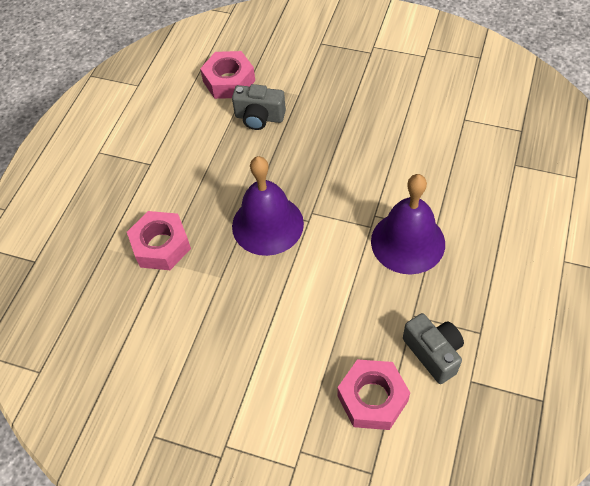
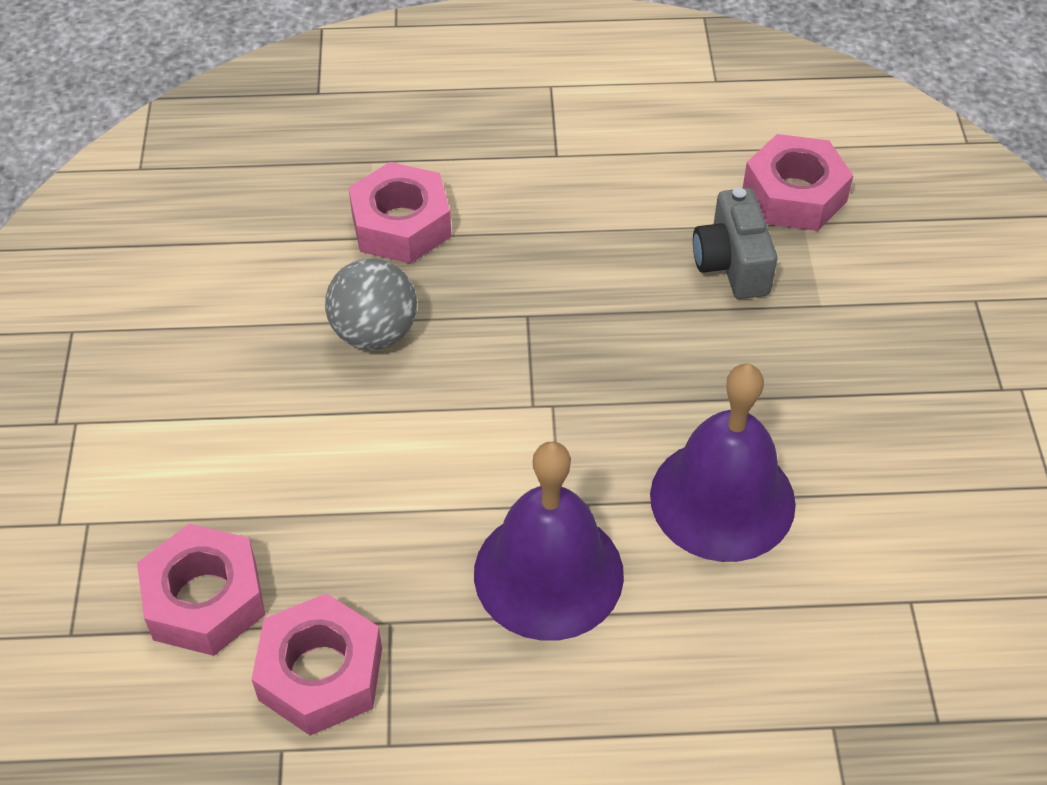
camera: 65 degrees right, 5 degrees down
(231, 277) = (374, 333): none -> grey ball
(267, 224) = (500, 349): purple bell -> purple bell (722, 499)
(433, 353) = (321, 674): grey camera -> pink nut

